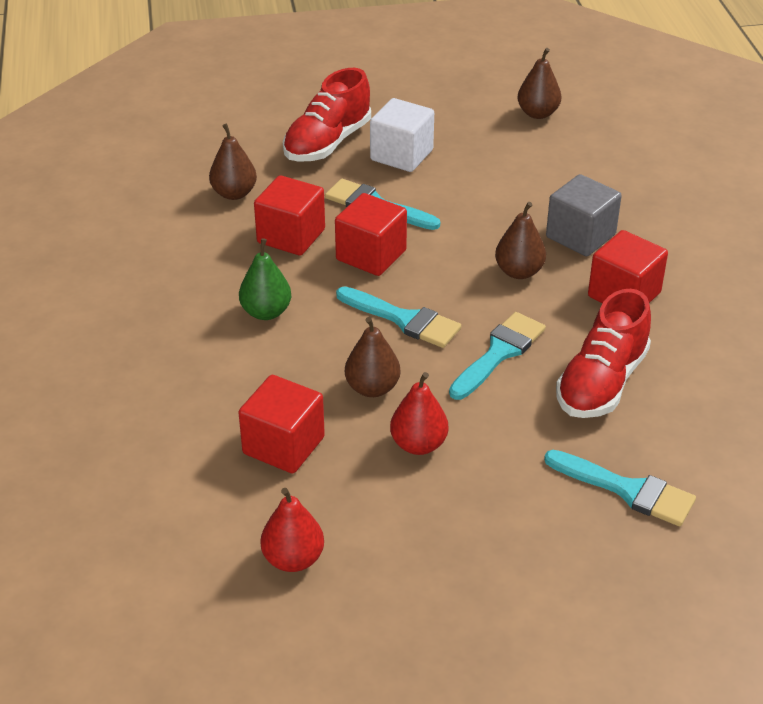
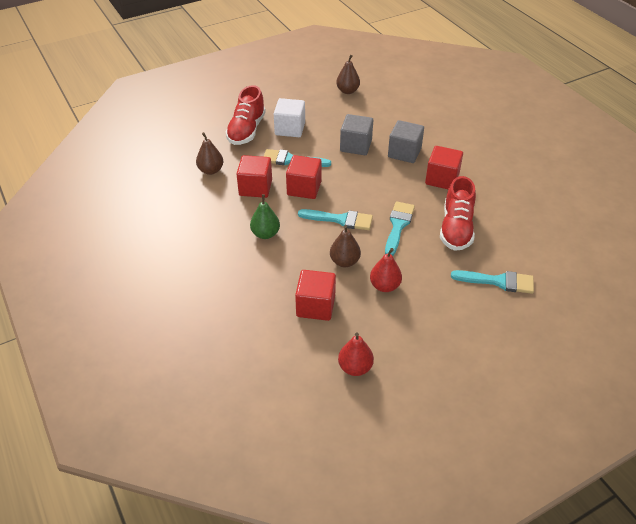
camera: 20 degrees left, 5 degrees up
(500, 206) = (356, 146): none -> grey cube
(519, 272) = (384, 179): brown pear -> none

